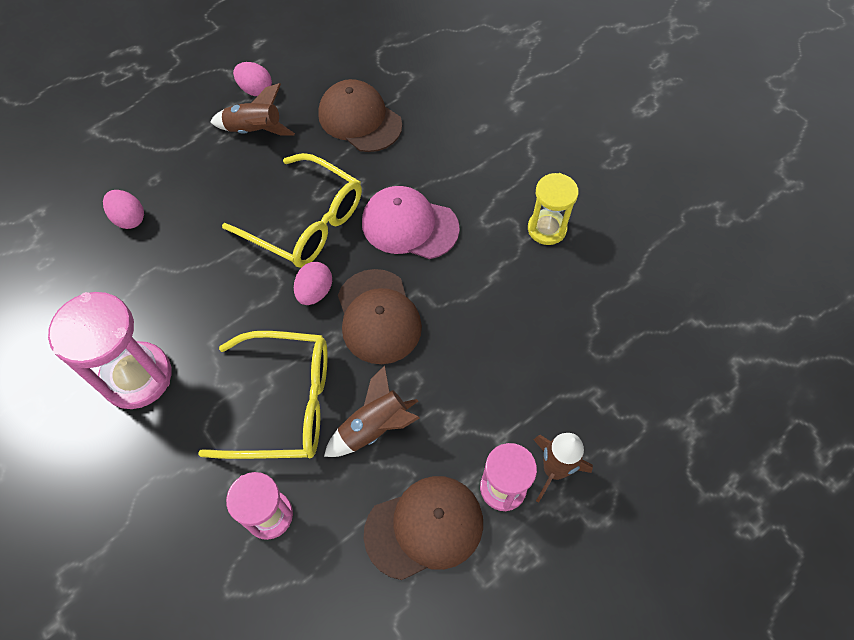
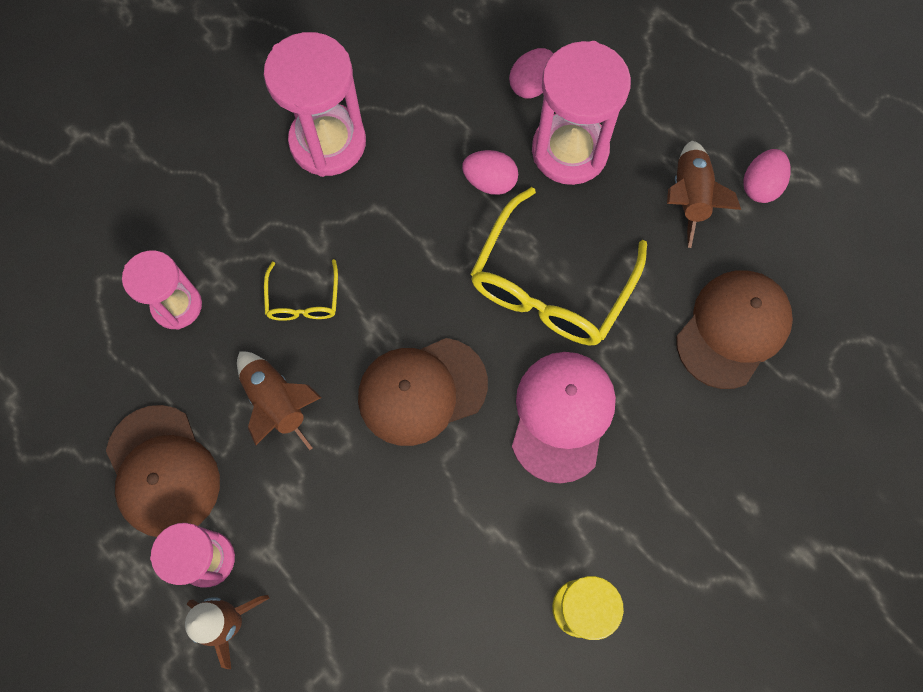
camera: 85 degrees right, 10 degrees up
(196, 199) = (569, 151): none -> pink hourglass
(284, 403) = (303, 299): yellow glasses -> yellow glasses, size x0.49
(315, 292) = (450, 311): pink egg -> pink egg (490, 182)

